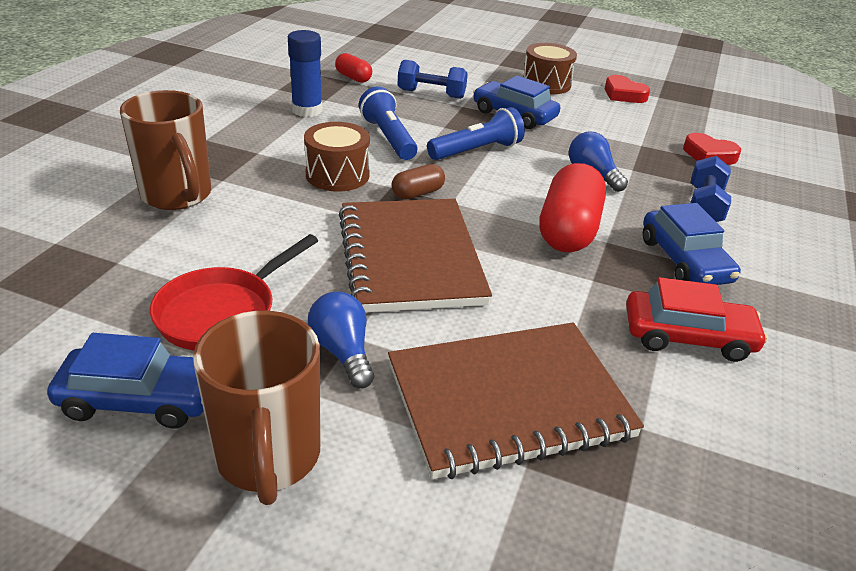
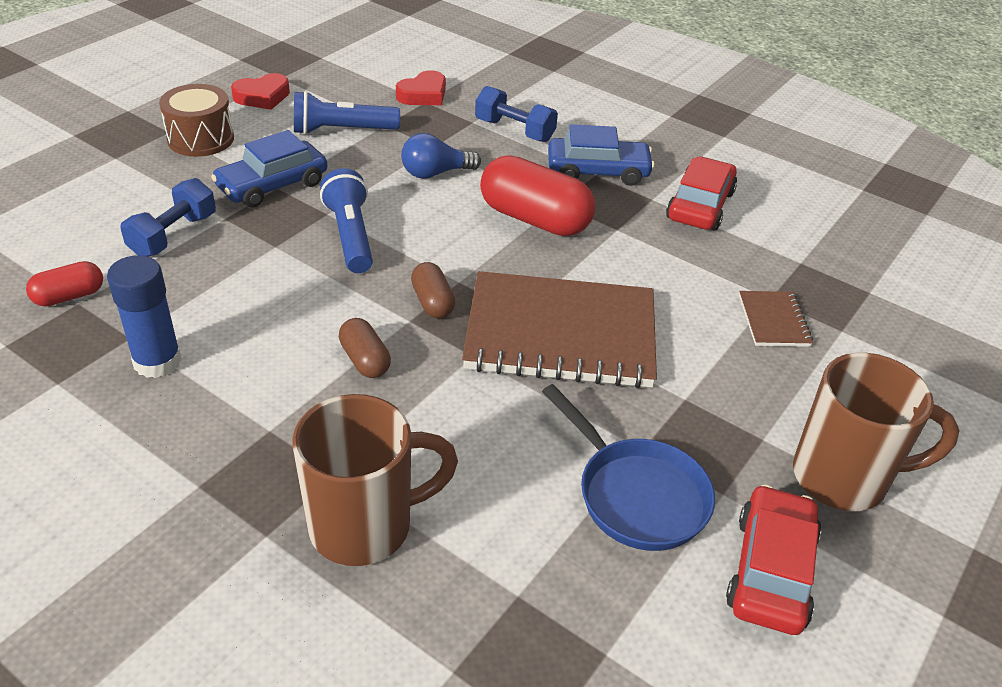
camera: 75 degrees left, 5 degrees up
(139, 399) = (770, 570): blue car -> red car
(222, 312) = (636, 495): red pan -> blue pan
(337, 175) = (365, 360): brown drum -> brown capsule
(343, 352) = (707, 409): blue light bulb -> none
(388, 138) = (284, 298): blue flashlight -> blue flashlight (342, 130)
(508, 401) = (774, 321): brown notebook -> brown notebook, size x0.43

